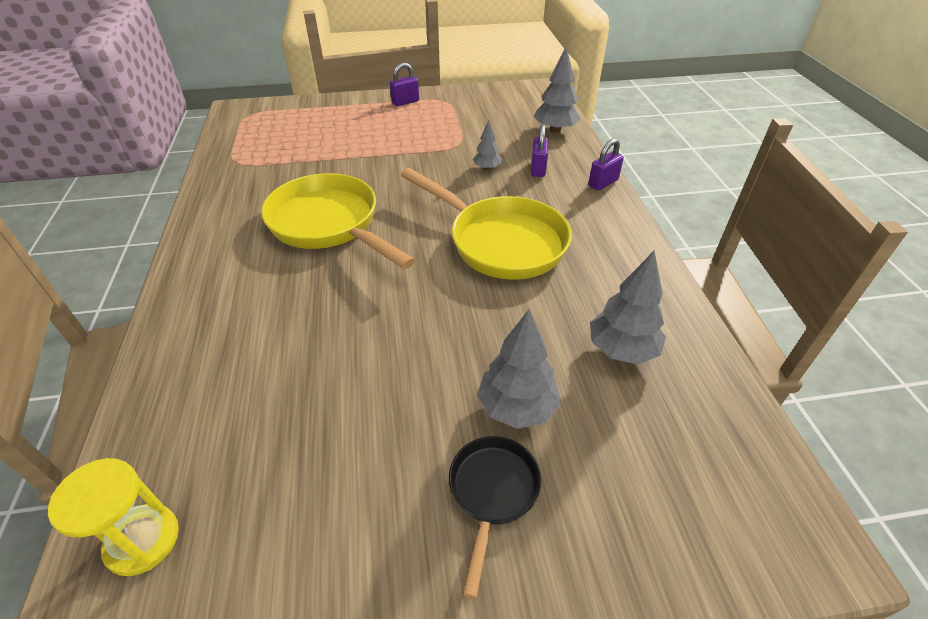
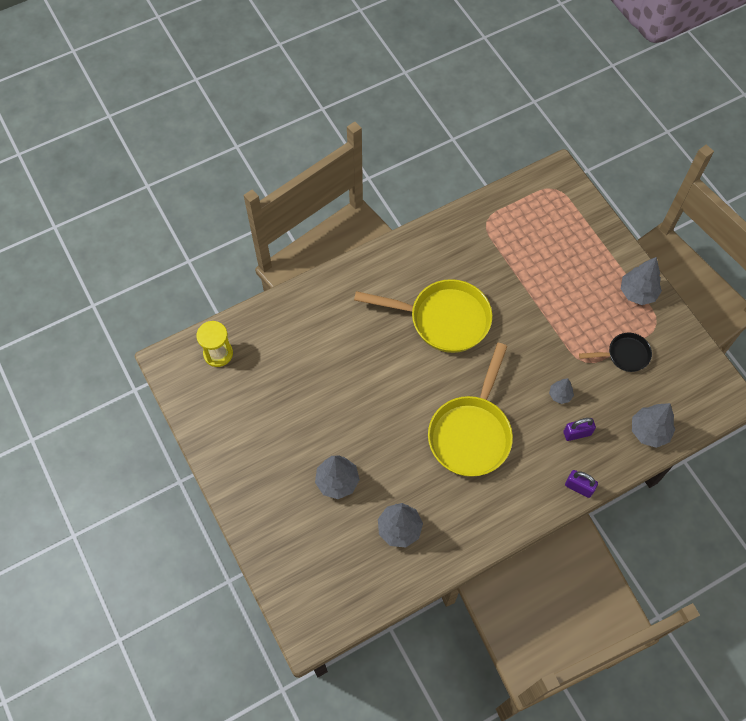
camera: 70 degrees right, 20 degrees up
(329, 225) = (443, 319): yellow pan -> yellow pan turned 75 degrees clockwise
(405, 102) = (637, 293): purple padlock -> grey tree
(492, 493) = (285, 484): black pan -> black pan (624, 355)

